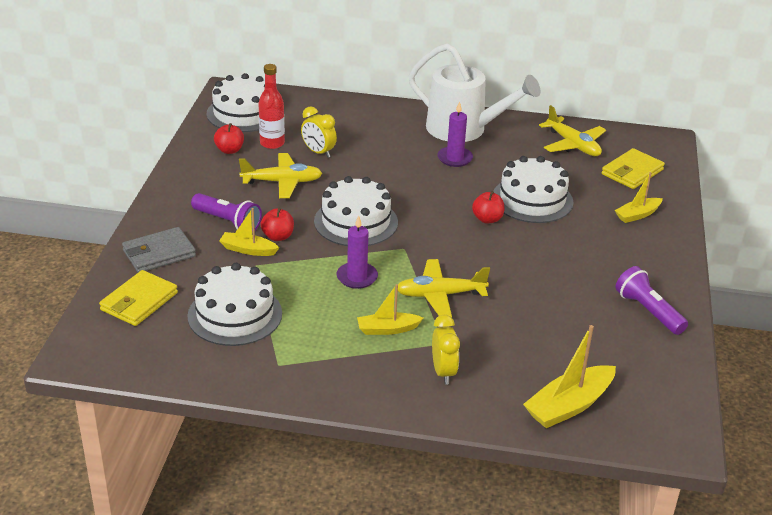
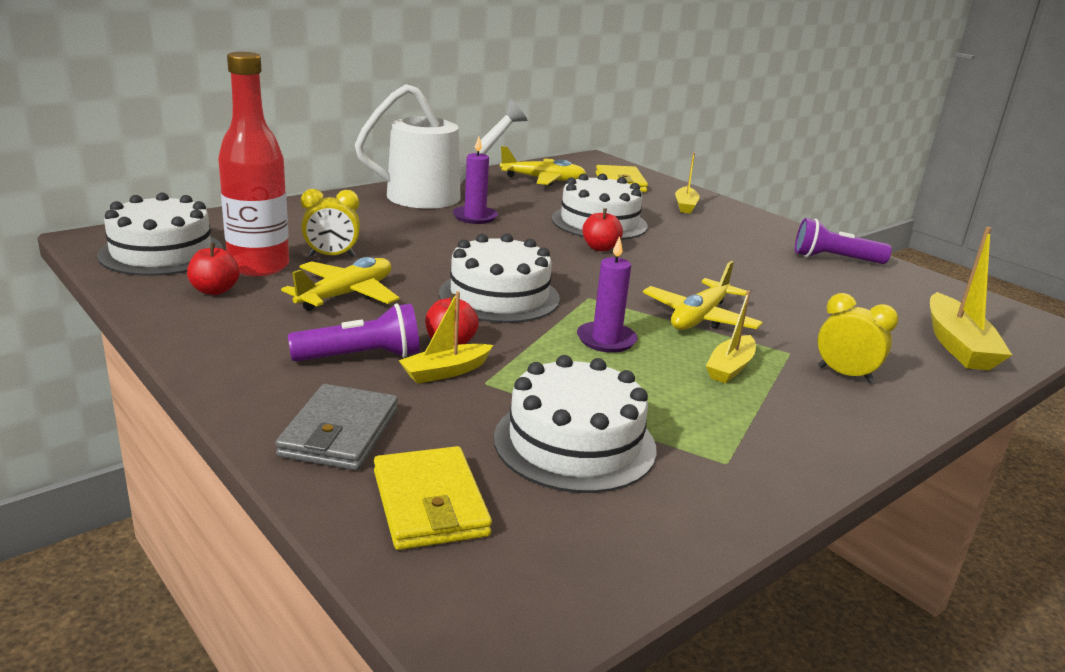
camera: 50 degrees left, 10 degrees down
(272, 143) = (259, 266): red bottle -> red bottle, size x1.55

